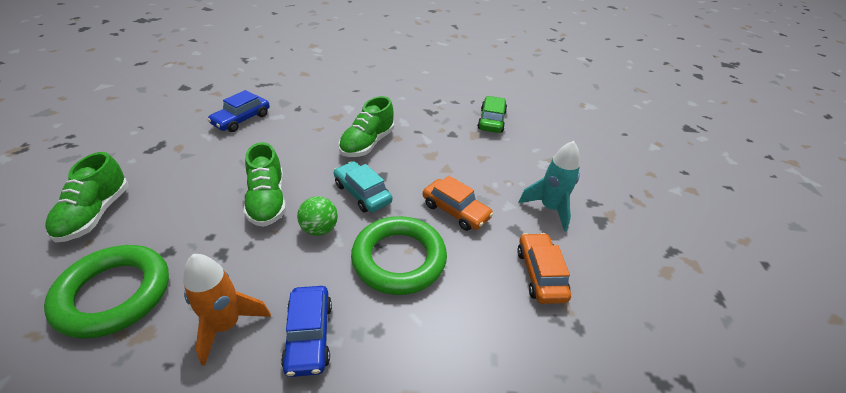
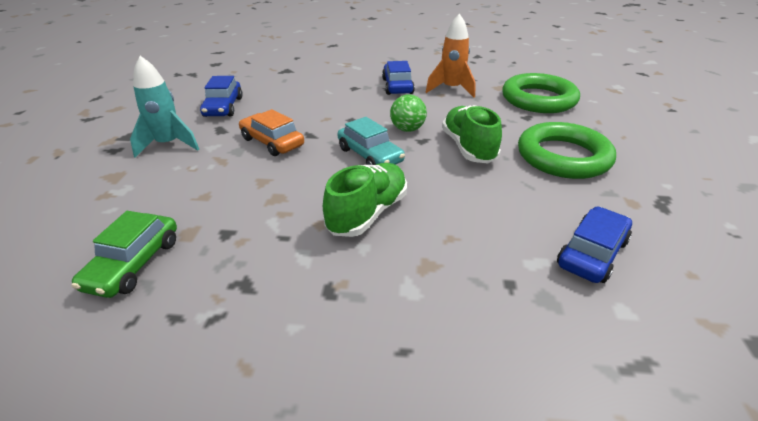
camera: 175 degrees left, 5 degrees down
(95, 214) = (623, 137): green shoe -> none
(399, 259) = (336, 114): green ring -> green ring (563, 157)
(540, 274) = (223, 107): orange car -> blue car

